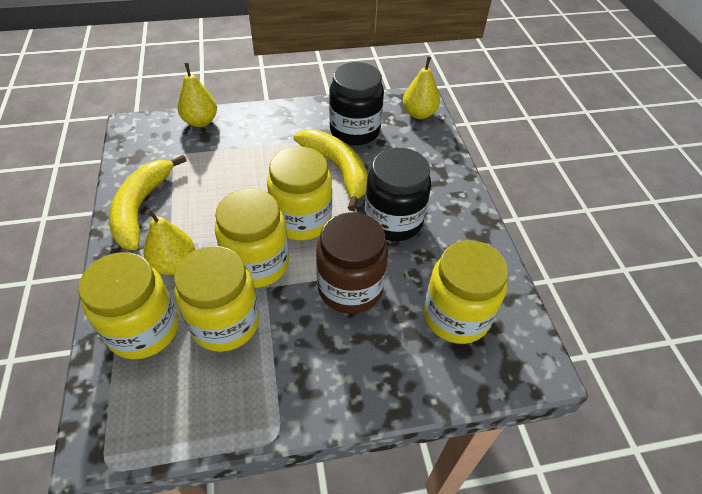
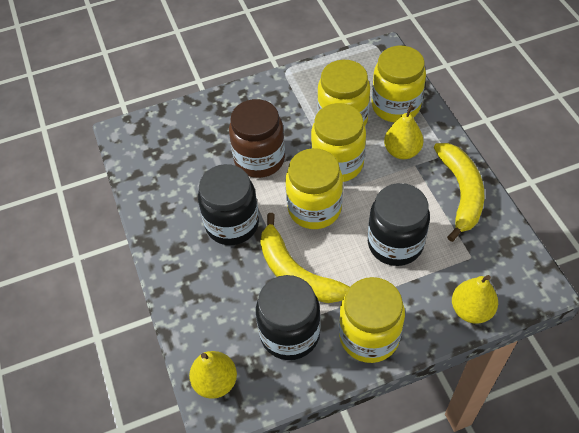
camera: 175 degrees right, 5 degrees up
(235, 176) = (395, 243): none -> black jar
(456, 316) = (177, 154): yellow jar -> yellow jar (369, 336)

